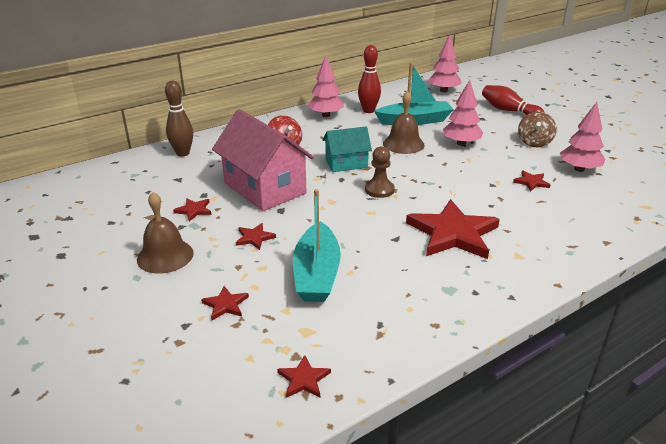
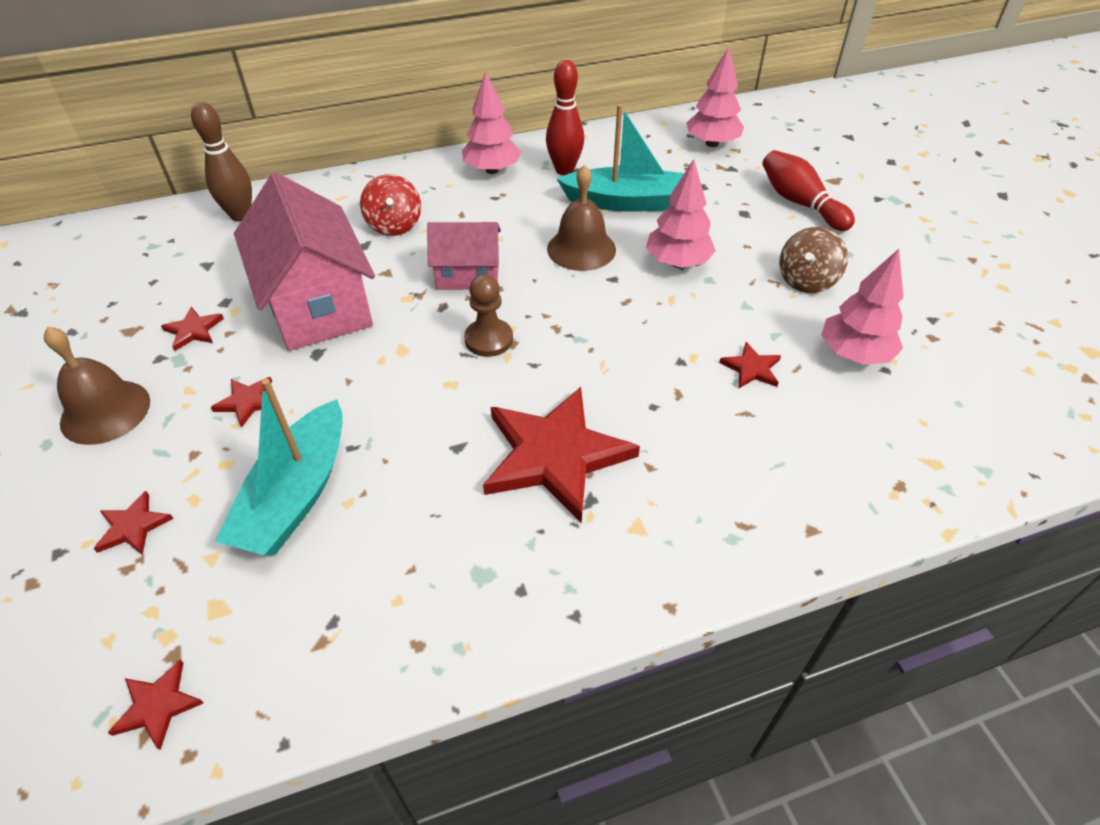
camera: 15 degrees right, 15 degrees up
(346, 163) = (468, 275): turquoise house -> pink house

